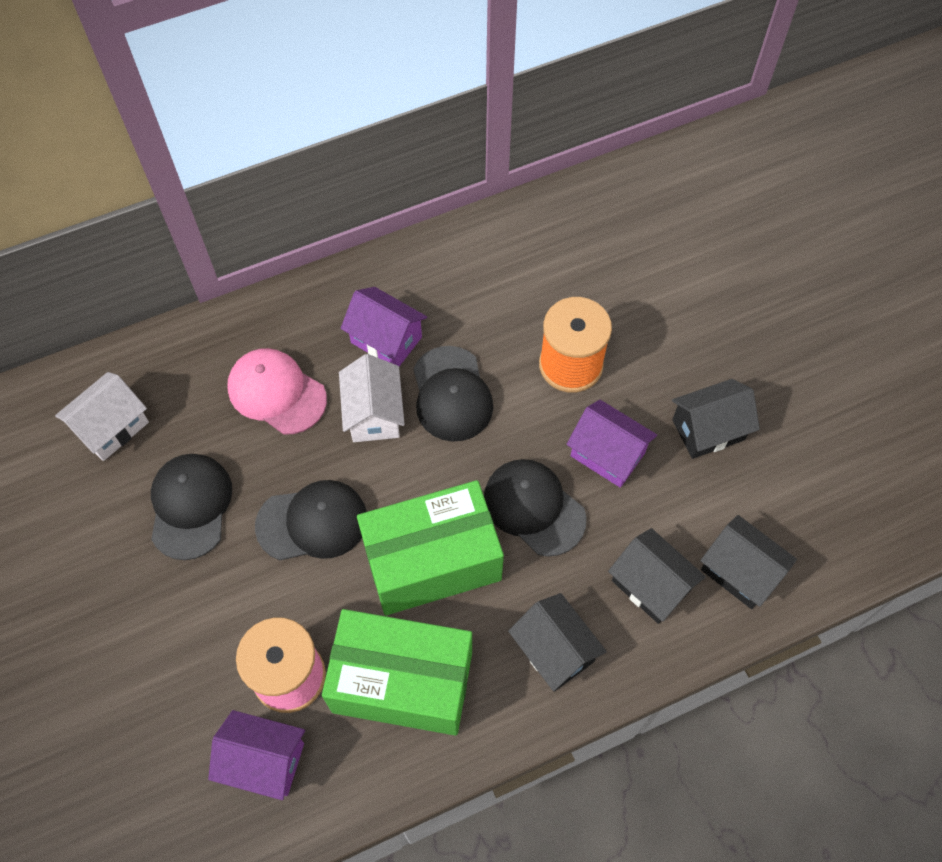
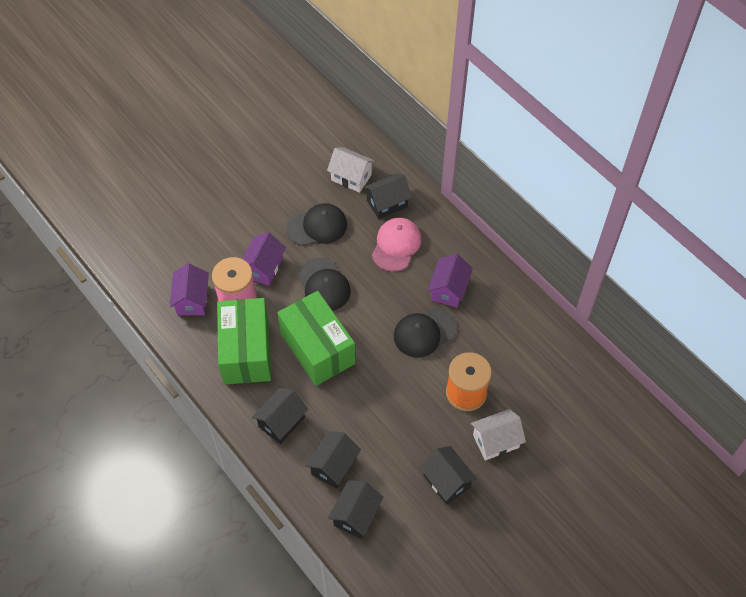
camera: 75 degrees right, 5 degrees down
(189, 386) = (387, 203): none -> black house
(374, 414) = (398, 296): white house -> white house (495, 441)
(534, 508) = (364, 393): black cap -> none
(607, 454) = (411, 426): purple house -> purple house (263, 268)

